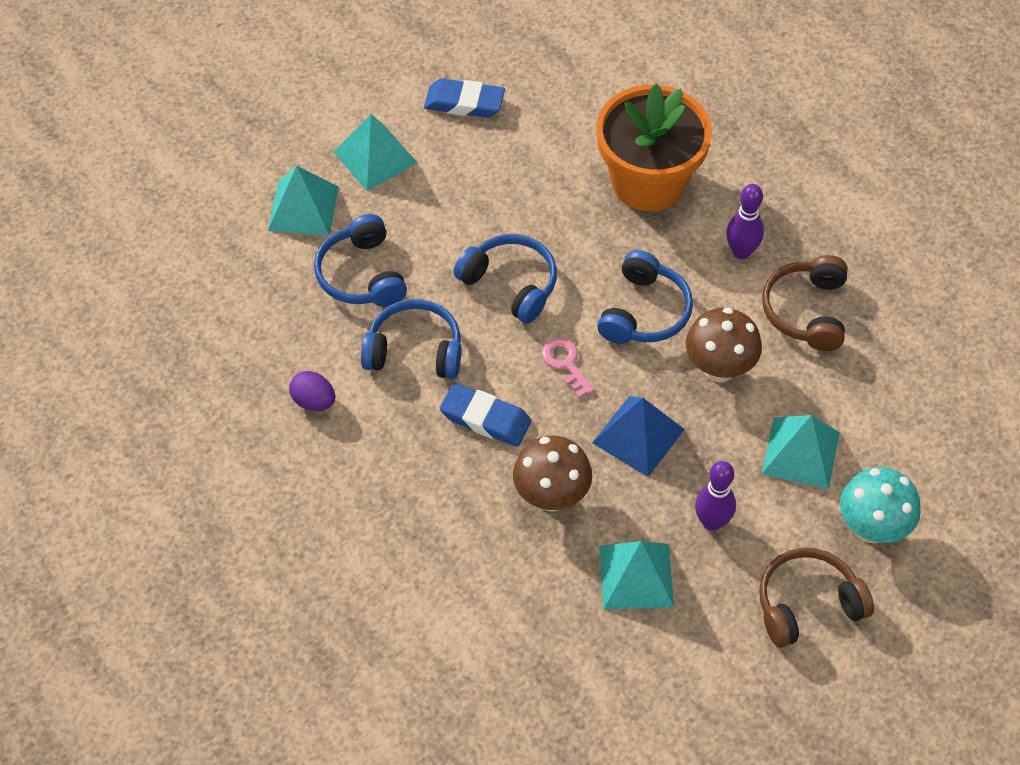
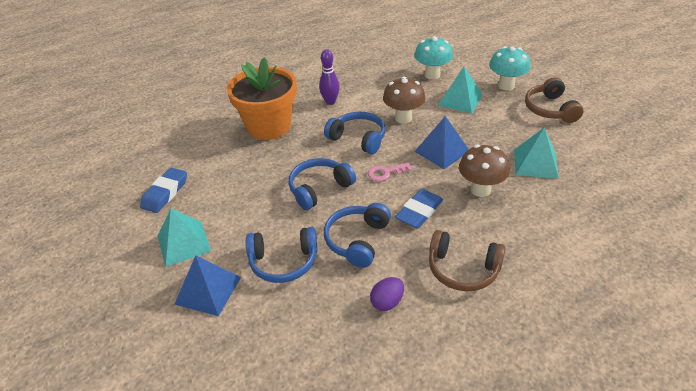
camera: 75 degrees left, 15 degrees down
(303, 208) = (208, 290): turquoise pyramid -> blue pyramid
(712, 522) = (500, 132): purple bowling pin -> none
(806, 311) = (375, 87): brown headphones -> brown headphones (463, 269)
(876, 399) = (432, 75): none -> turquoise mushroom

